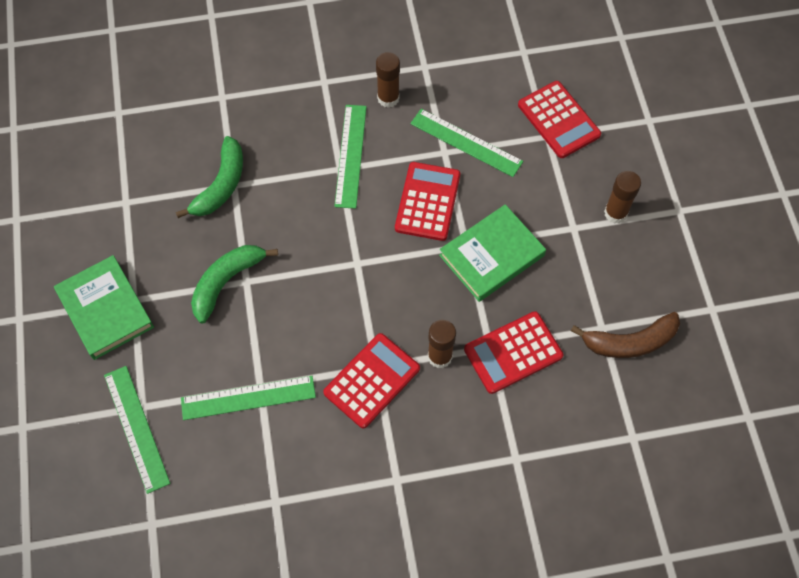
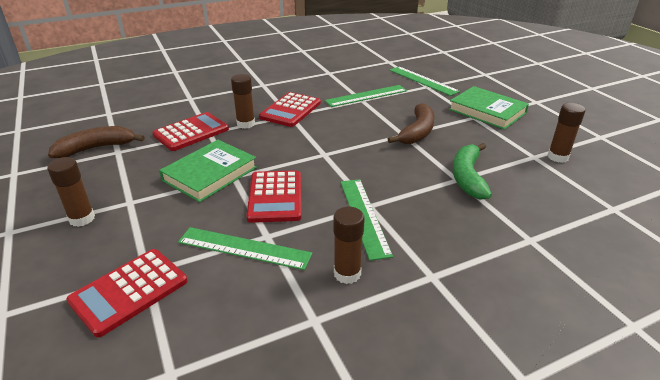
camera: 165 degrees right, 30 degrees down
(101, 194) = (558, 157): none -> brown glue stick
(226, 282) = (417, 132): green banana -> brown banana
(558, 120) = (129, 291): red calculator -> red calculator turned 90 degrees counterclockwise

